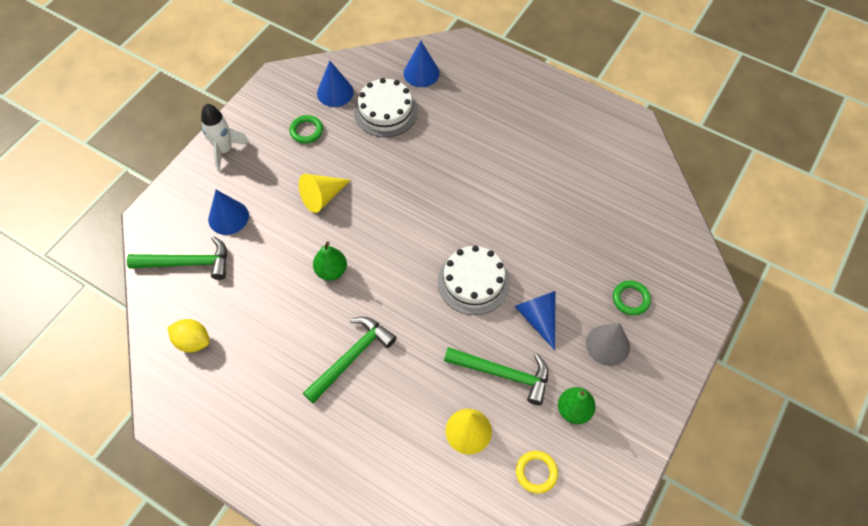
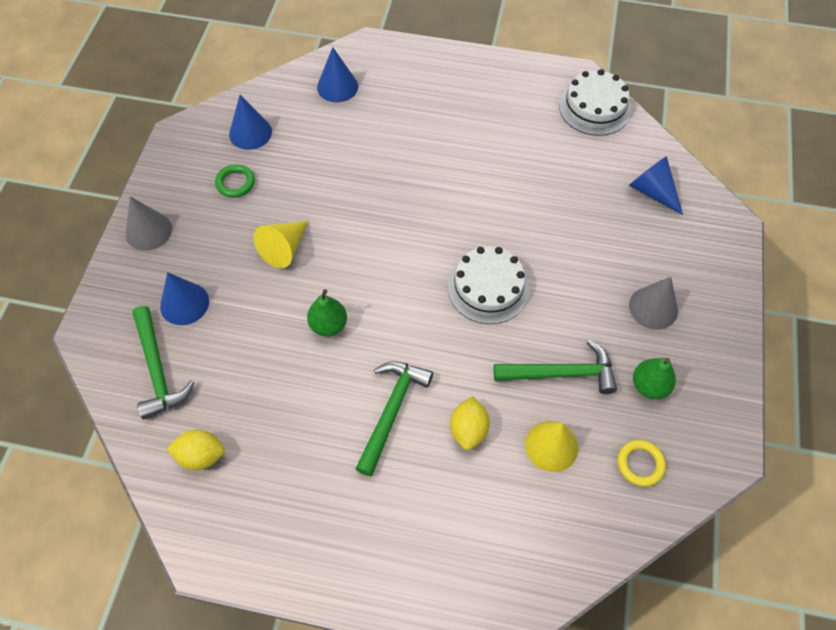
camera: 20 degrees left, 0 degrees up
(187, 263) = (157, 370): green hammer -> green hammer turned 90 degrees clockwise
(224, 150) = (148, 231): white rocket -> grey cone
(386, 111) = (316, 137): white cake -> white cake (594, 107)
(406, 394) = (468, 430): none -> yellow lemon
(538, 318) = (571, 303): blue cone -> blue cone (652, 191)
(630, 299) = (655, 254): green ring -> none

